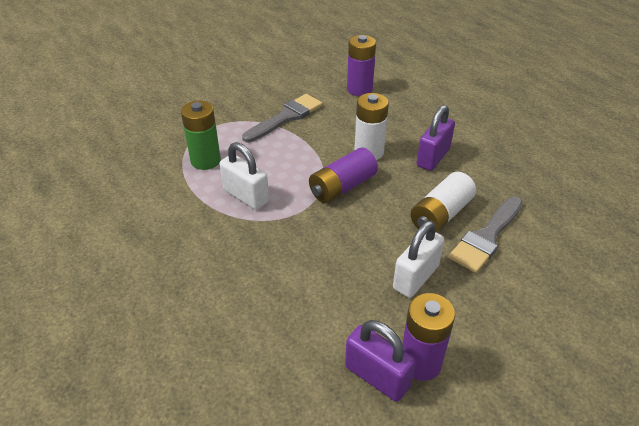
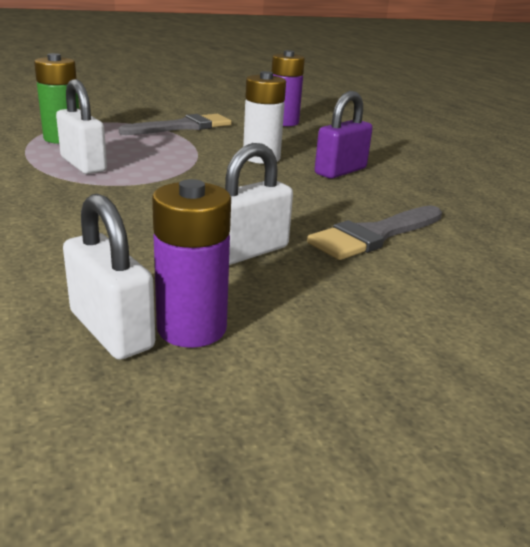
camera: 10 degrees right, 15 degrees down
(342, 187) = (208, 174): purple battery -> none
(377, 376) = (111, 330): purple padlock -> white padlock
(441, 214) = (321, 210): white battery -> none

